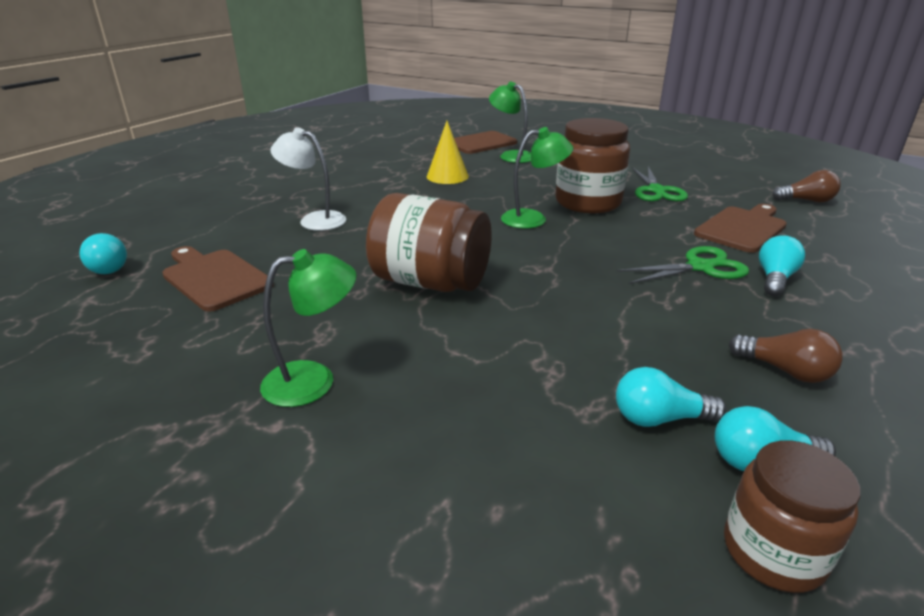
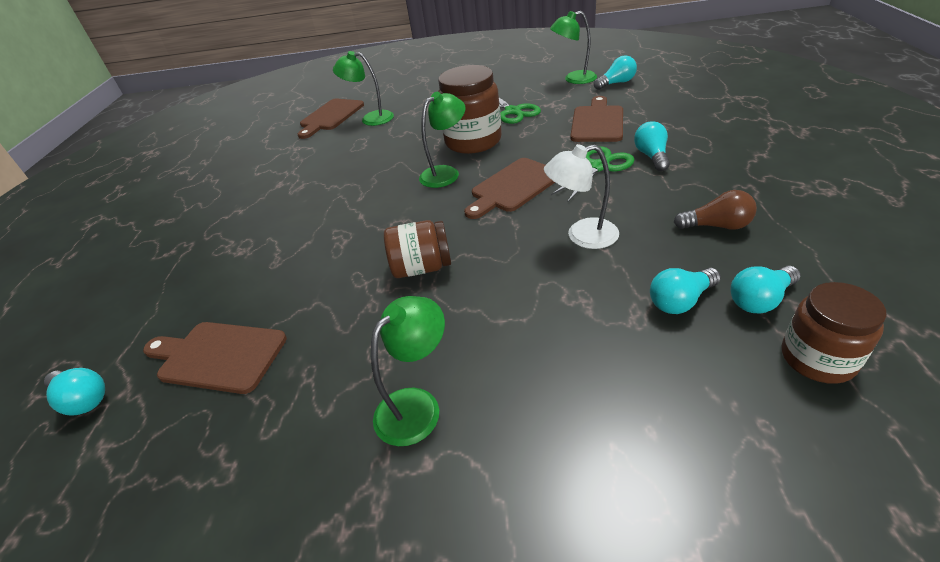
camera: 25 degrees left, 10 degrees up
(314, 220) = (255, 252): white lamp -> white lamp (582, 236)
(430, 282) = (422, 268): brown jar -> brown jar, size x0.63
(447, 176) = (335, 159): yellow cone -> none
(586, 252) = (513, 187): none -> brown cutting board
(757, 183) = (573, 79): none -> green lamp
(806, 201) = (616, 83): brown light bulb -> turquoise light bulb

